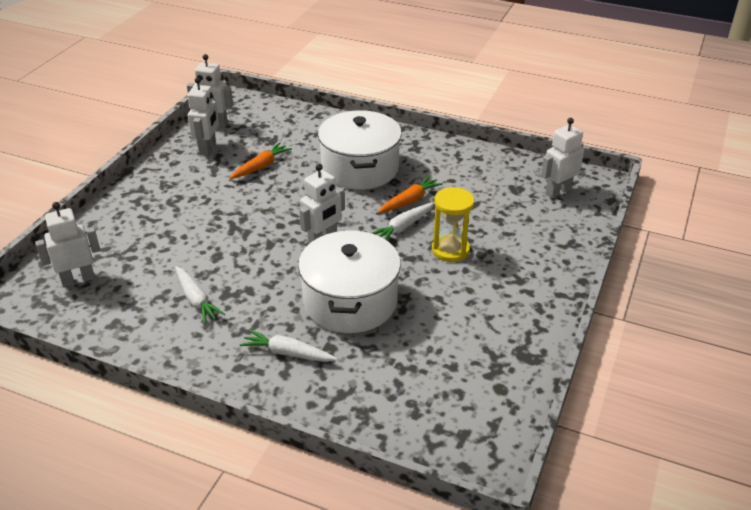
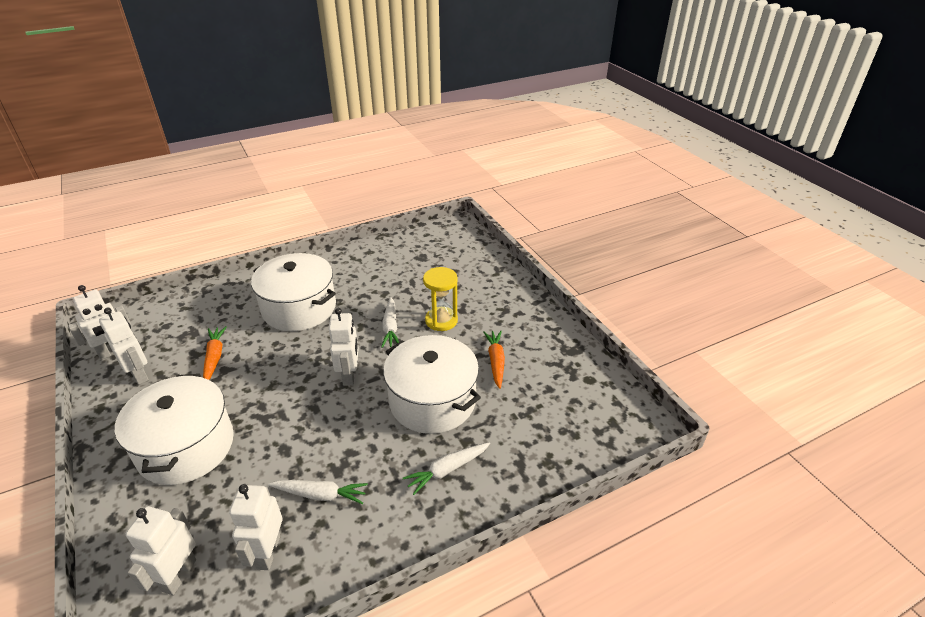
camera: 50 degrees left, 0 degrees up
(172, 211) = (186, 446): none -> white pot
(409, 201) = (368, 307): orange carrot -> orange carrot (496, 361)
(558, 191) = (446, 244): white robot -> white robot (268, 552)

